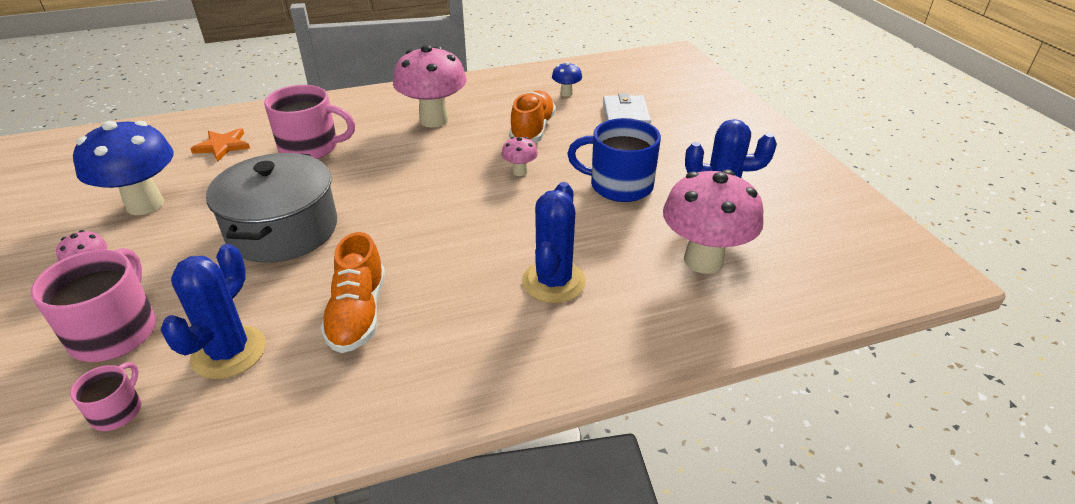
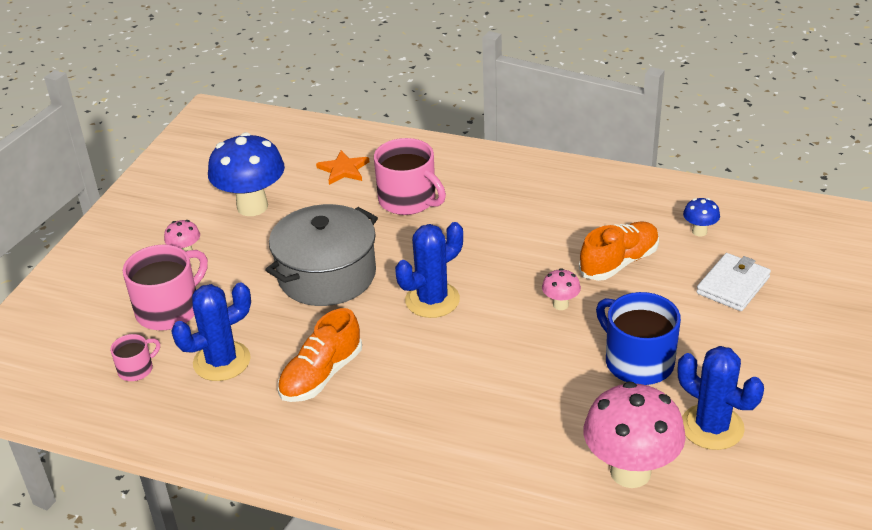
camera: 40 degrees right, 0 degrees up
(434, 120) = (537, 212): pink mushroom -> none
(553, 282) = (483, 424): blue cactus -> blue cactus (432, 300)

